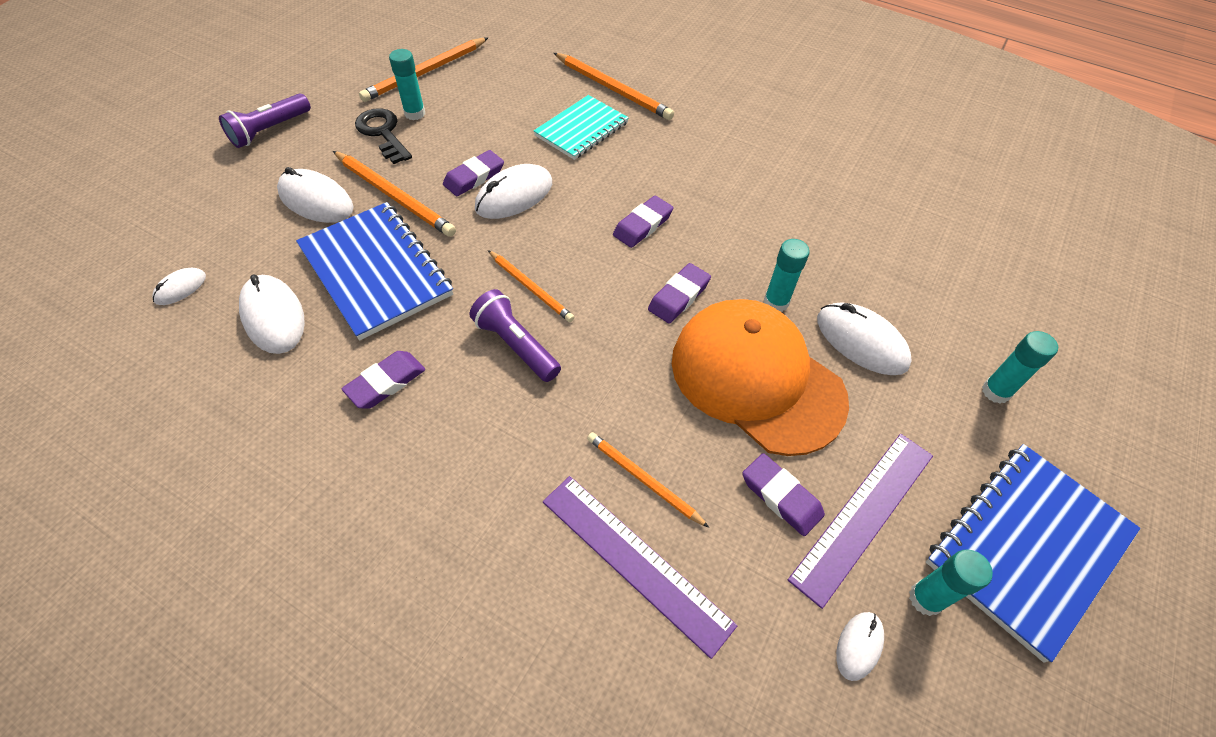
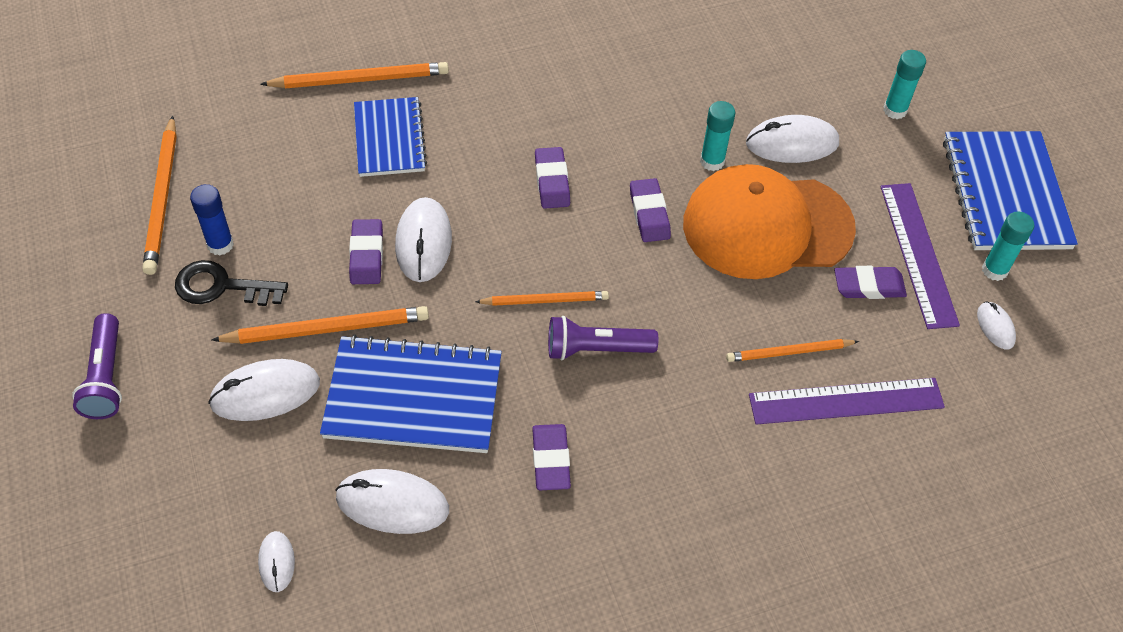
camera: 50 degrees left, 0 degrees up
(415, 113) = (220, 245): turquoise glue stick -> blue glue stick
(581, 129) = (389, 139): turquoise notebook -> blue notebook

